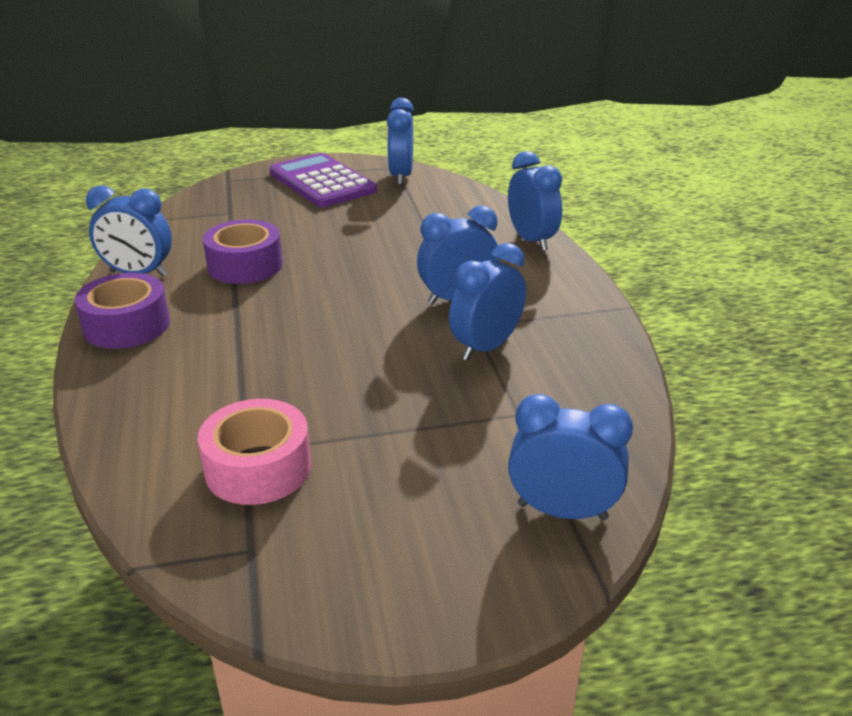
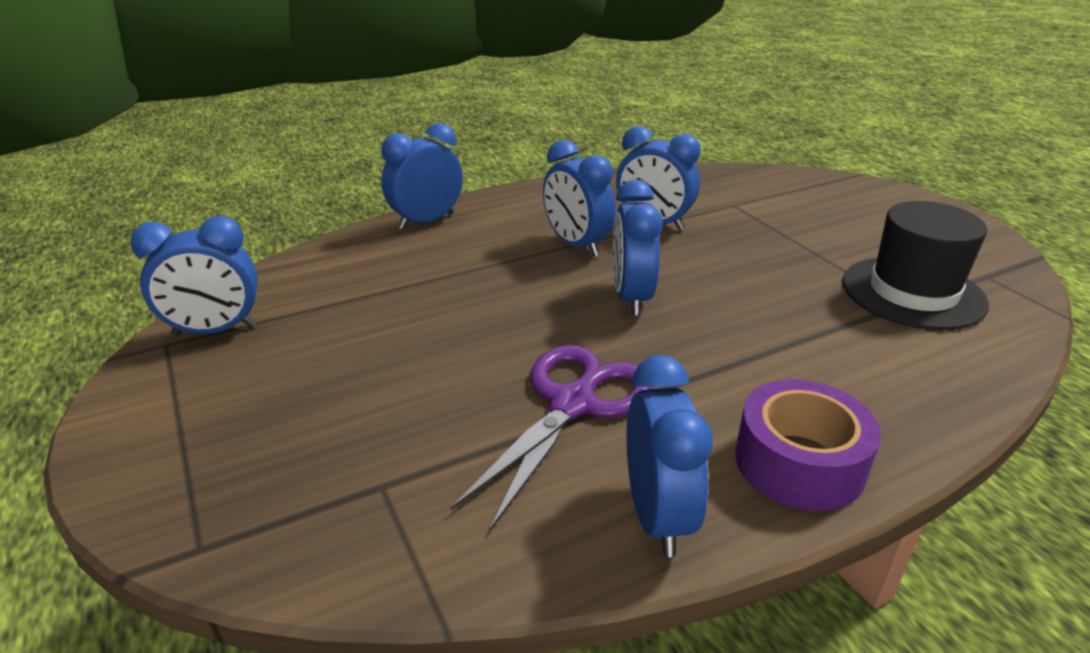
camera: 105 degrees left, 0 degrees up
(245, 265) = (573, 404): purple tape -> purple scissors
(258, 468) = (913, 292): pink tape -> black hat
(322, 182) = (230, 407): purple calculator -> none
(562, 511) = (817, 185): blue clock -> blue clock (631, 297)

